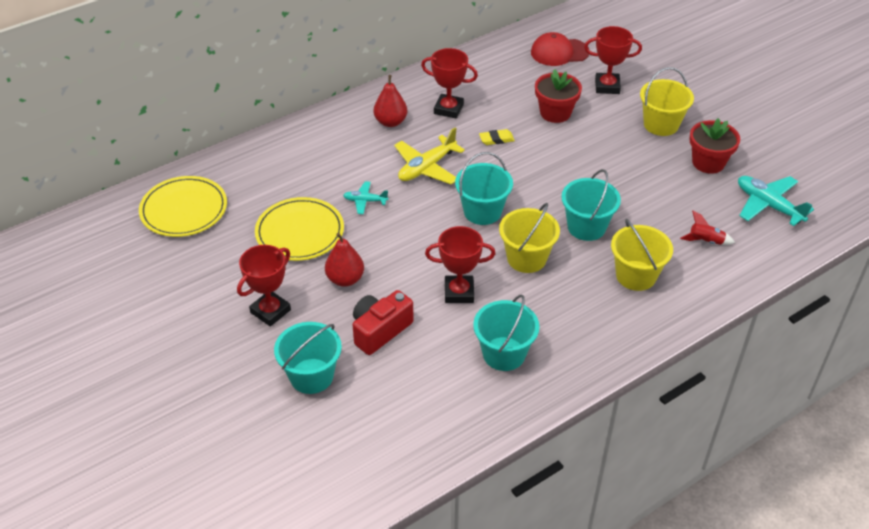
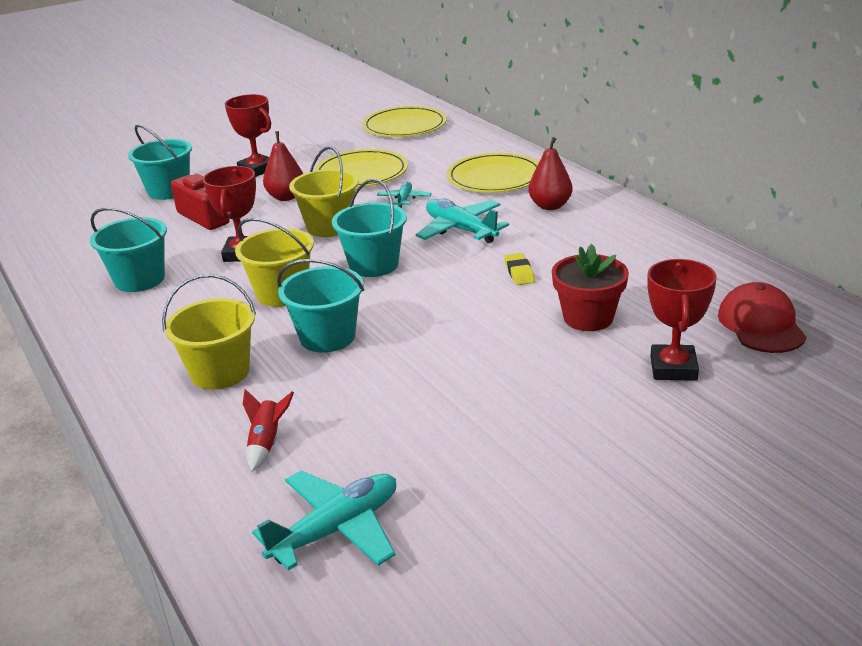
camera: 95 degrees right, 15 degrees down
(330, 149) = (495, 178): none -> yellow plate
(427, 167) = (460, 230): yellow plane -> turquoise plane
(448, 109) = (583, 239): red trophy -> none
(661, 124) = (571, 420): yellow bucket -> yellow bucket (329, 226)
(708, 162) = (463, 466): red flower pot -> none

